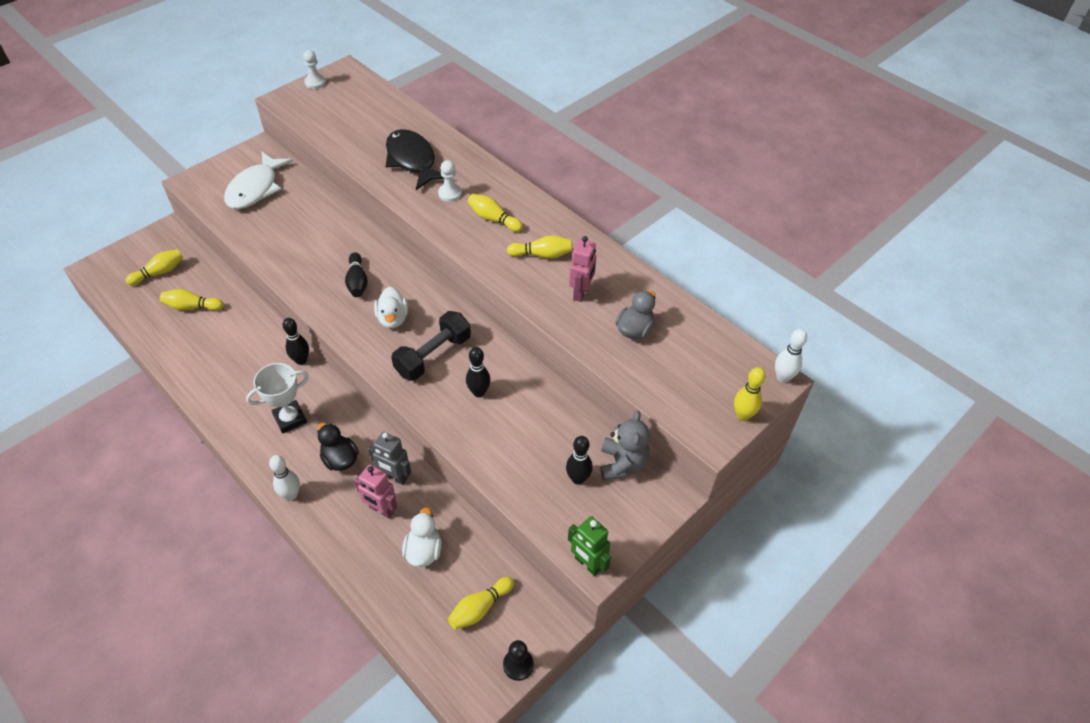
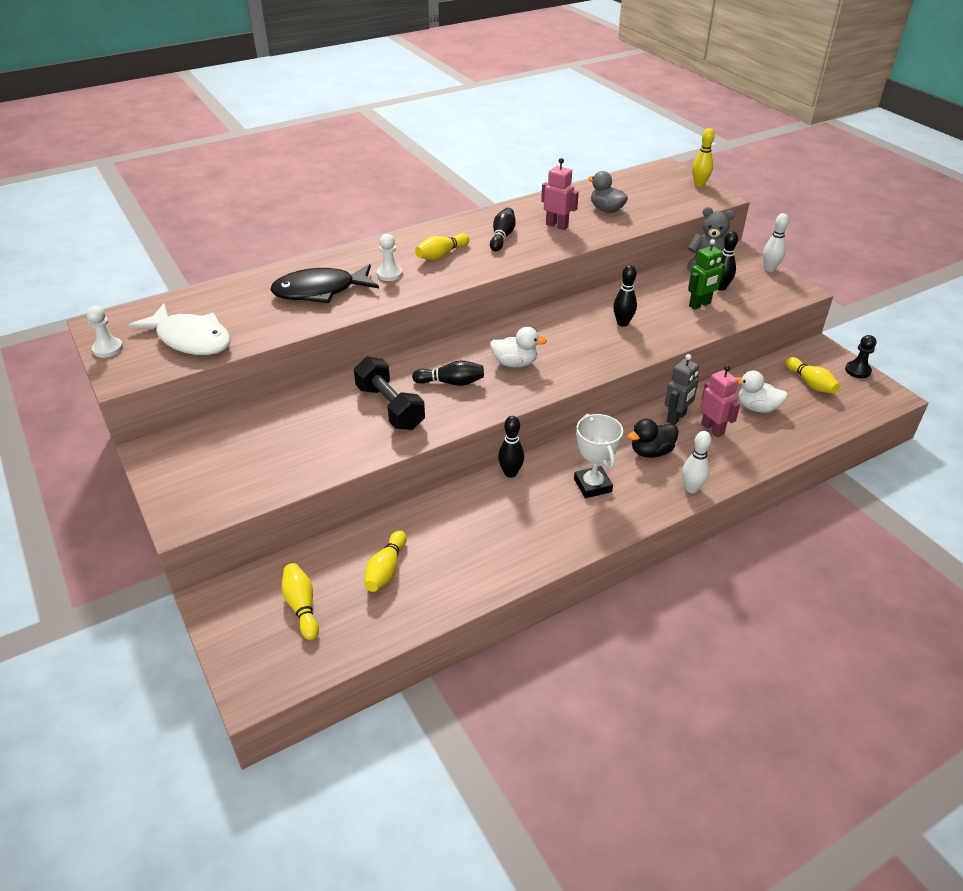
camera: 75 degrees left, 10 degrees down
(255, 188) = (239, 455): white fish -> white fish (191, 339)
(381, 509) = (712, 429): pink robot -> pink robot turned 75 degrees counterclockwise
(433, 355) = (572, 343): black dumbbell -> black dumbbell (390, 407)
(542, 255) = (502, 237): yellow bowling pin -> black bowling pin
(587, 564) = (799, 294): green robot -> green robot (700, 305)
(782, 377) = (666, 166): white bowling pin -> white bowling pin (769, 269)

